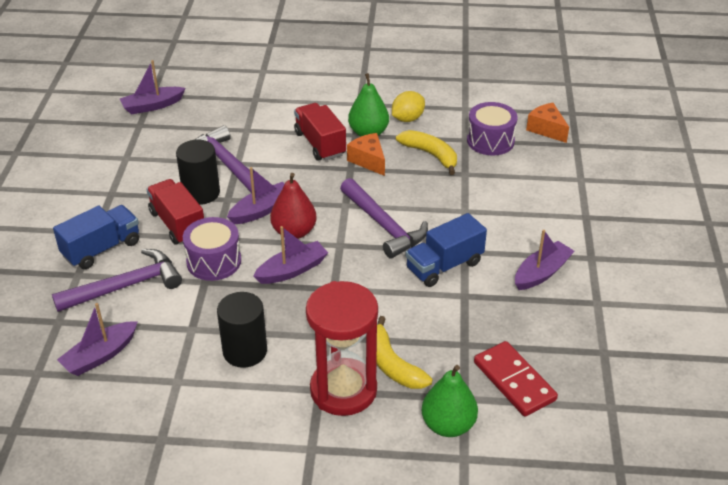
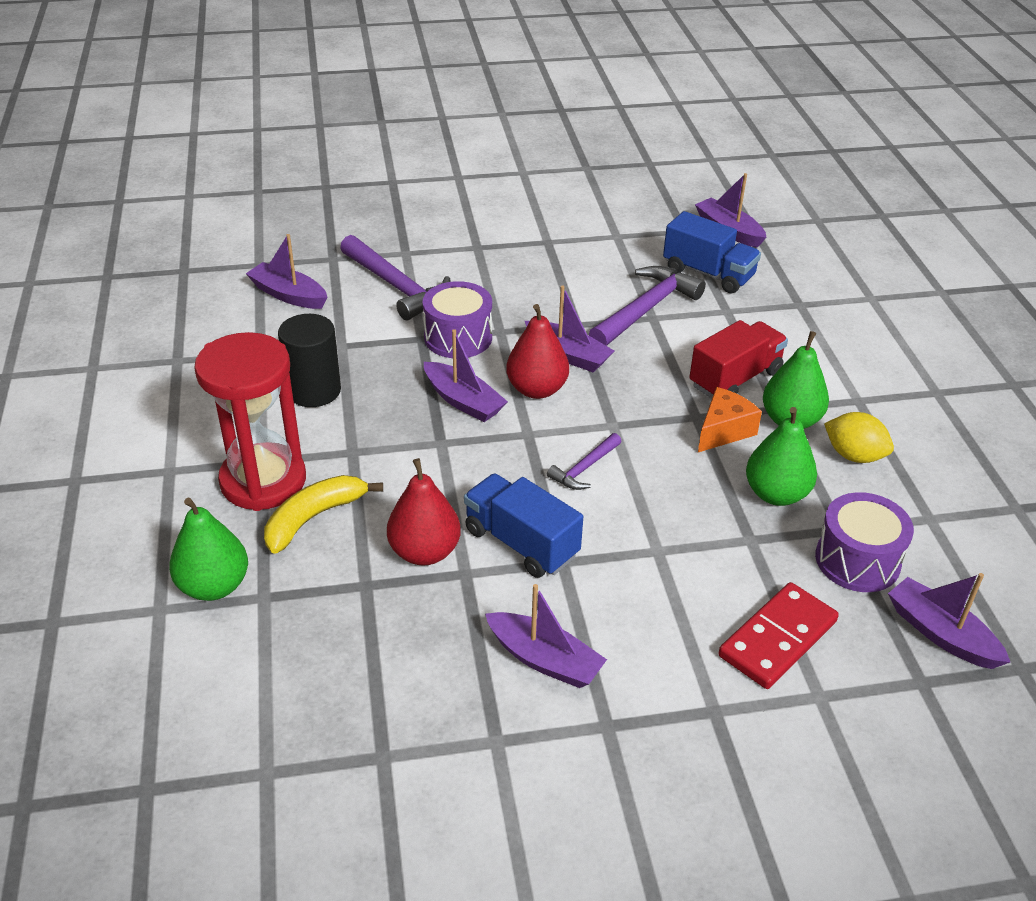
camera: 75 degrees right, 0 degrees up
(102, 249) = (451, 257): blue truck -> blue truck (708, 273)
(178, 224) = (513, 298): red truck -> none
(201, 193) = (579, 302): black cylinder -> none
(383, 225) = (584, 468): purple hammer -> purple hammer, size x0.53
(431, 155) = (776, 494): yellow banana -> green pear
(441, 311) = (424, 552): none -> red pear
(514, 381) = (303, 648): red domino -> red domino (778, 639)
(546, 129) = (940, 633): orange cheese -> purple boat

